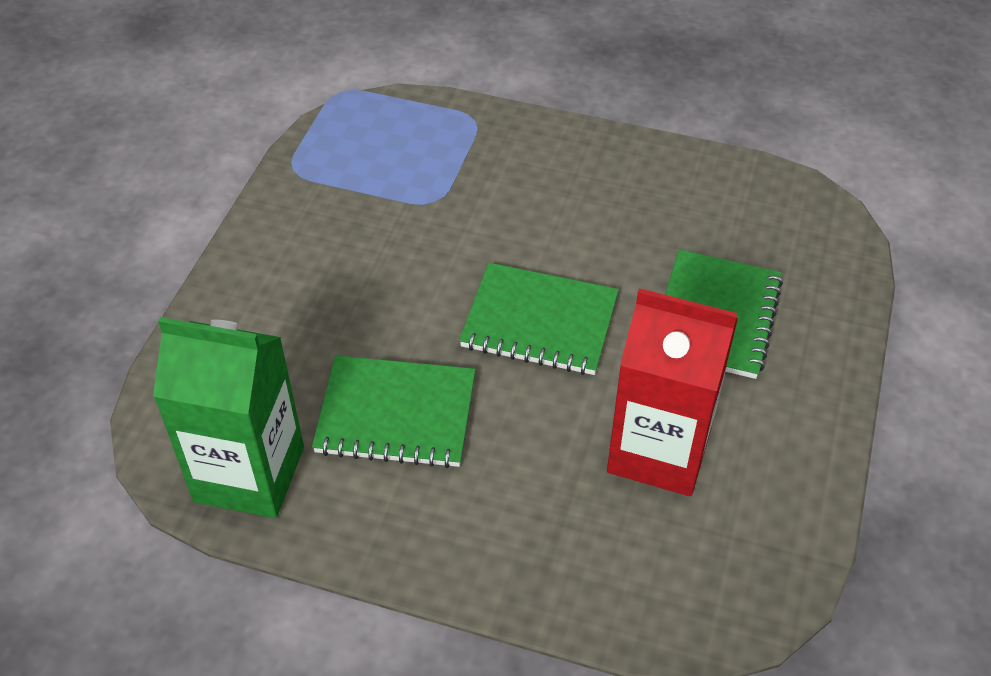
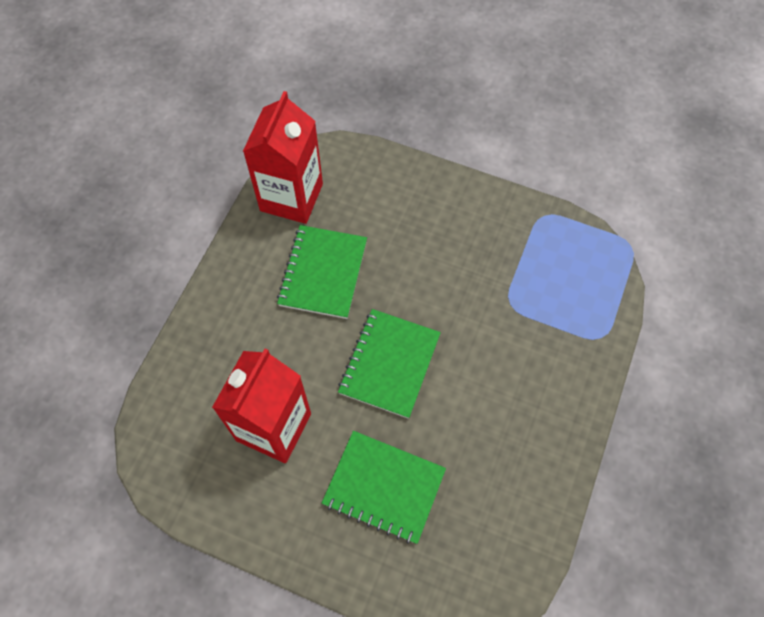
camera: 95 degrees right, 15 degrees up
(249, 474) = (291, 197): green carton -> red carton

